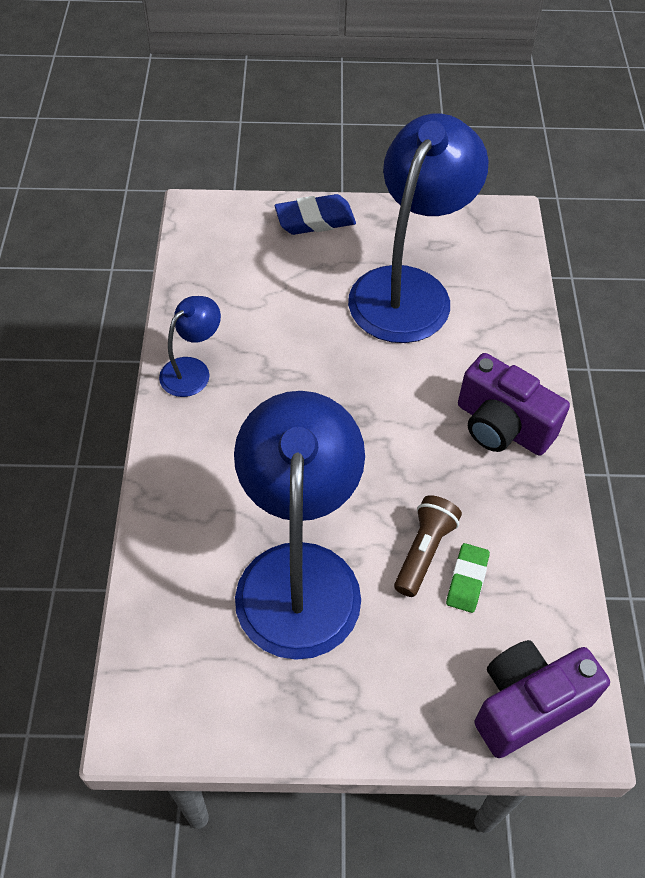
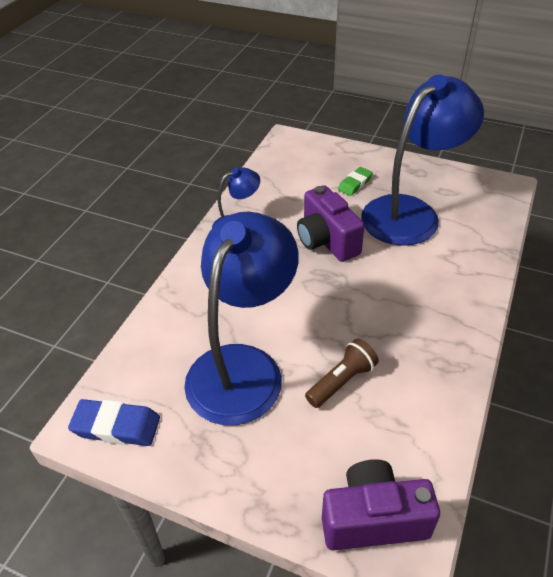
camera: 25 degrees right, 10 degrees down
(315, 220) = (364, 159): blue eraser -> blue eraser (116, 426)
(467, 580) = (366, 411): green eraser -> green eraser (355, 184)
(502, 426) = (442, 316): purple camera -> purple camera (326, 240)

